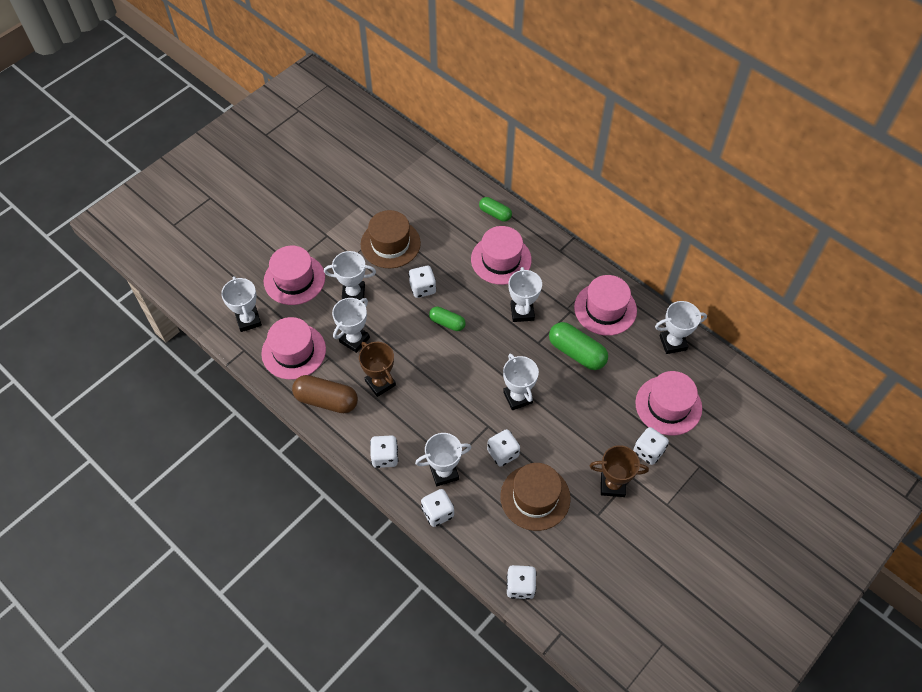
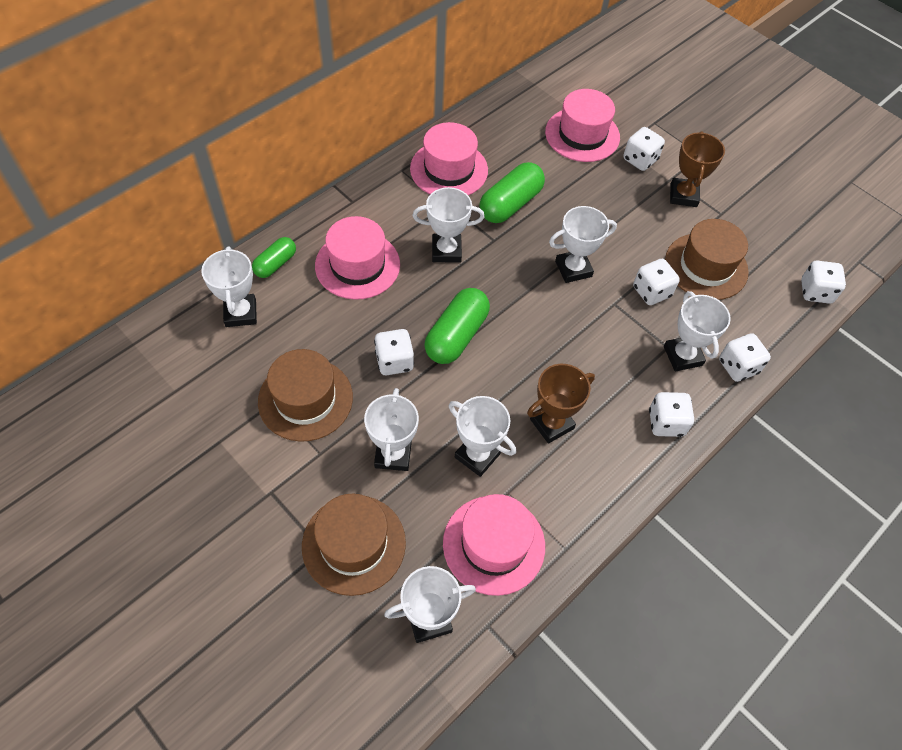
camera: 90 degrees left, 0 degrees up
(294, 279) = (354, 544): pink hat -> brown hat
(326, 400) = (580, 496): brown capsule -> none
(447, 323) = (456, 336): green capsule -> green capsule, size x1.65
(673, 343) = (501, 118): white trophy -> white trophy (240, 313)

